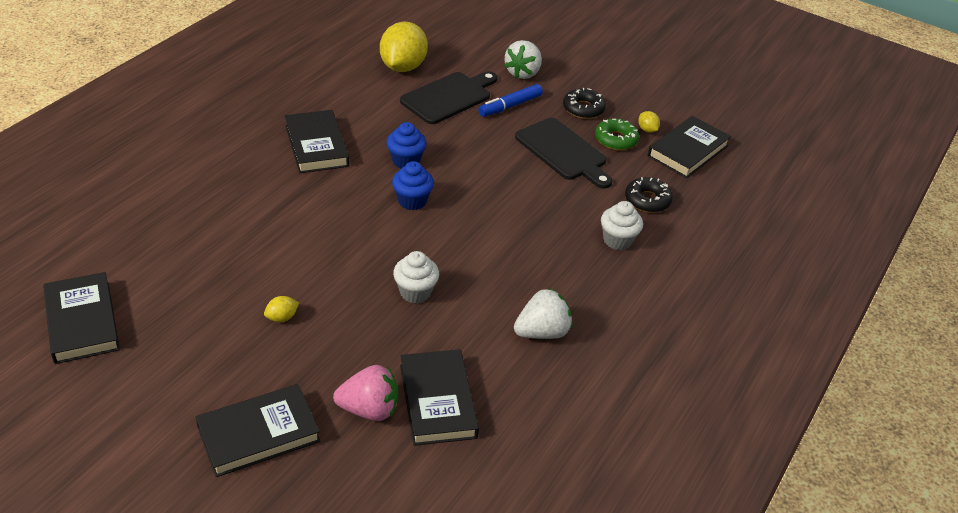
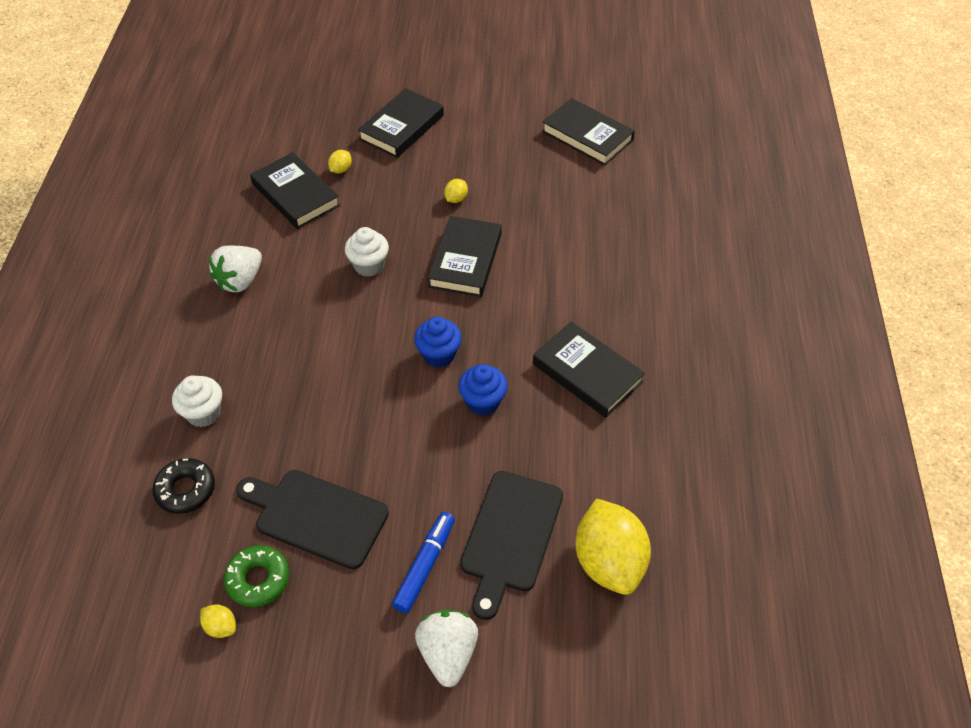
camera: 155 degrees right, 10 degrees up
(369, 409) = (341, 170): pink strawberry -> yellow lemon
(583, 109) = (326, 620): black donut -> none
(687, 151) = (152, 613): black book -> black book (465, 260)

